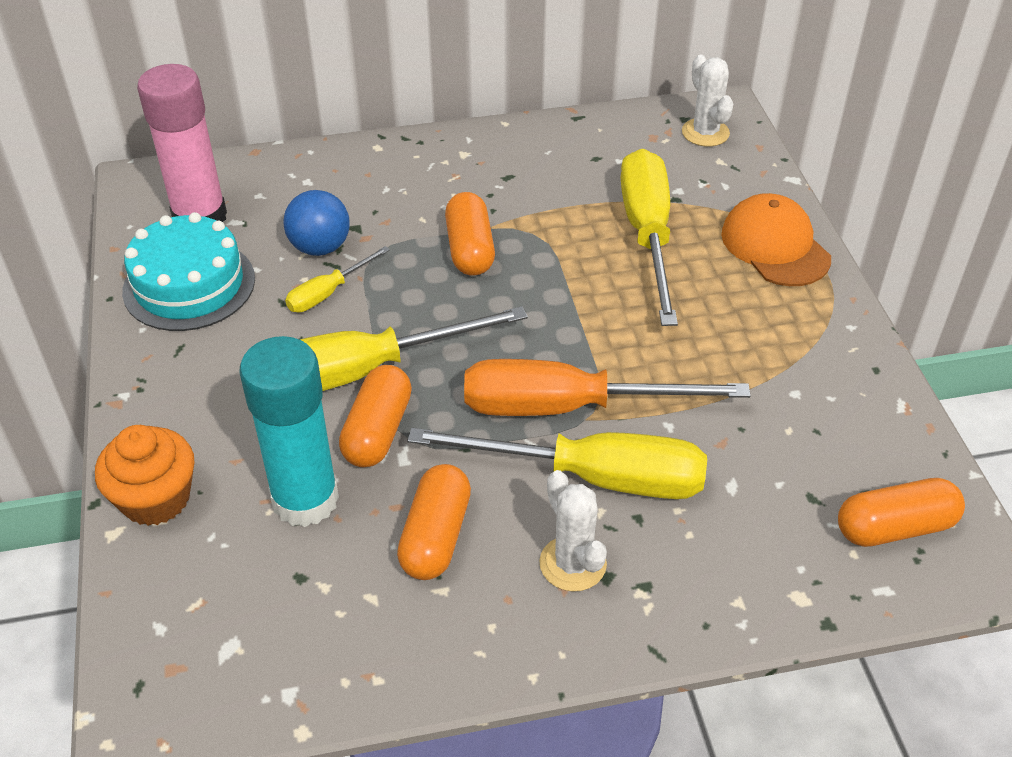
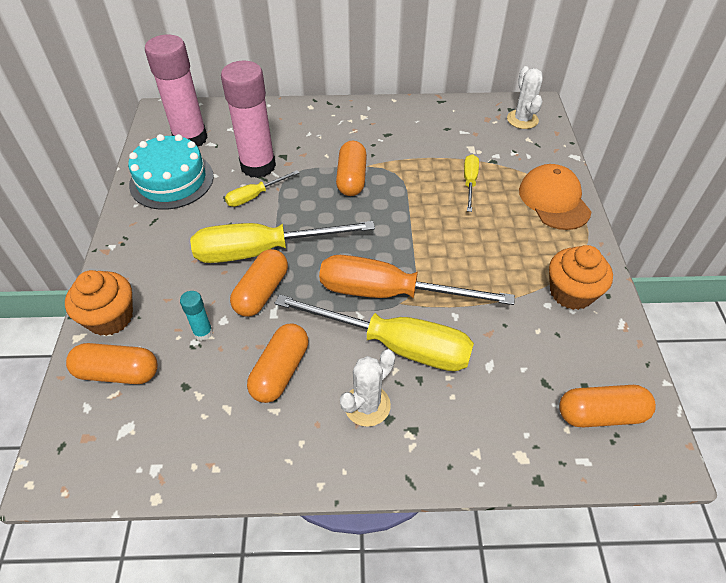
camera: 10 degrees right, 5 degrees up
(192, 573) = (118, 372): none -> orange capsule
(305, 500) = (203, 332): turquoise glue stick -> turquoise glue stick, size x0.43
(320, 247) = (258, 166): blue ball -> pink glue stick
(572, 564) = (367, 405): white cactus -> white cactus turned 60 degrees clockwise
(648, 234) = (469, 182): yellow screwdriver -> yellow screwdriver, size x0.49
(824, 372) = (571, 293): none -> orange cupcake

